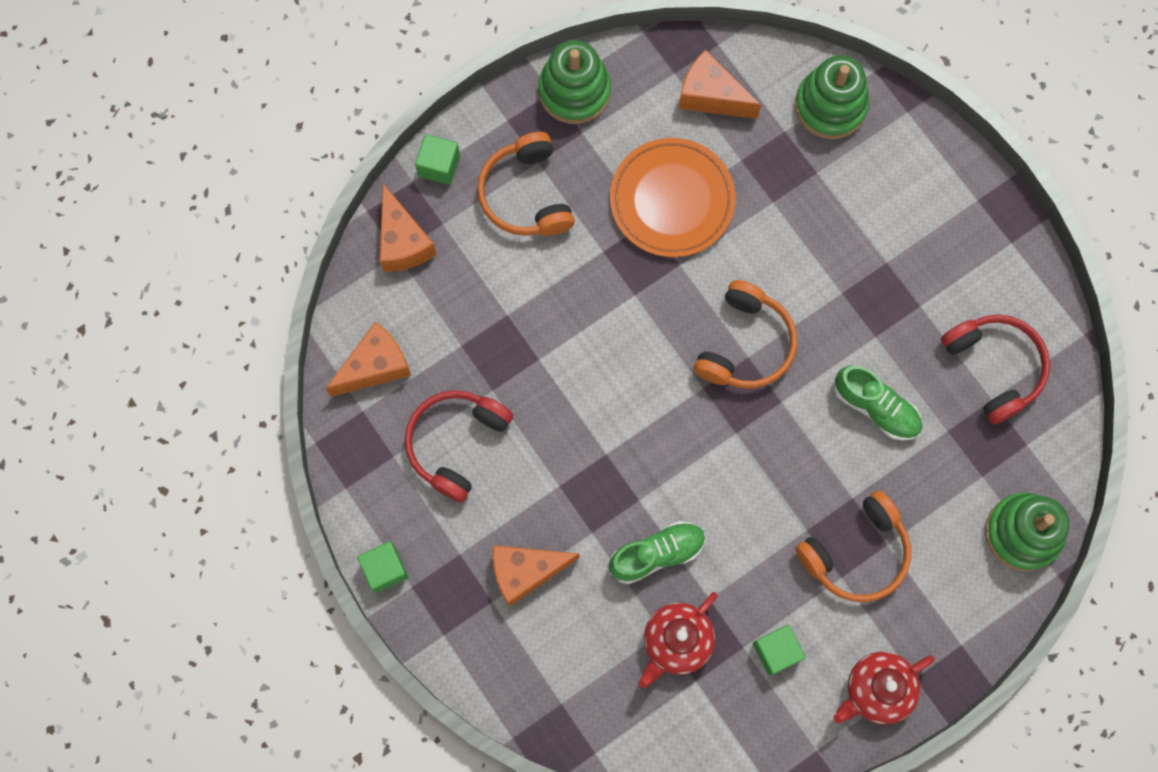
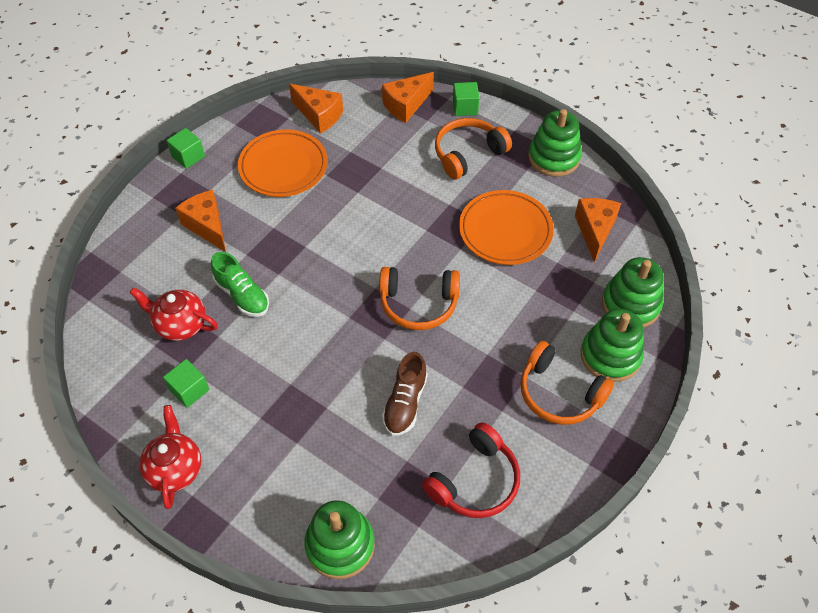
camera: 70 degrees right, 20 degrees down
(456, 443) = (283, 167): red headphones -> orange plate
(856, 553) = (282, 423): orange headphones -> orange headphones (559, 393)
(876, 407) = (405, 403): green shoe -> brown shoe
(877, 690) = (175, 469): red teapot -> red teapot turned 45 degrees clockwise
(890, 160) = (610, 356): none -> green stacking toy

